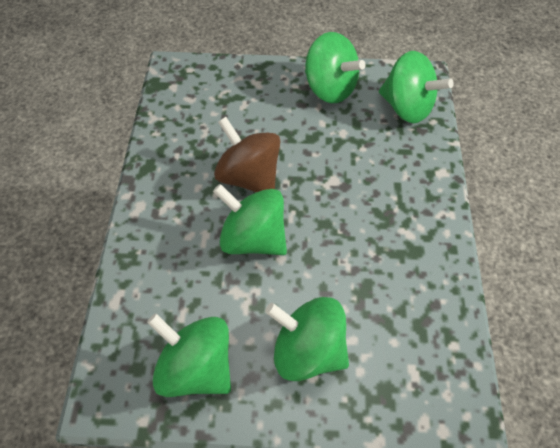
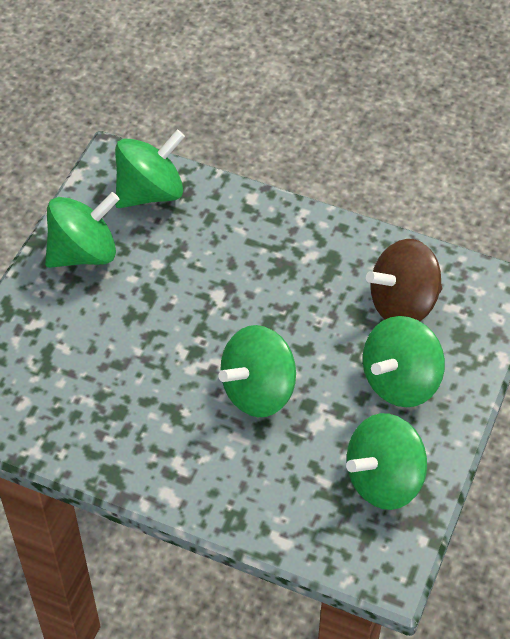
camera: 70 degrees left, 5 degrees down
(249, 176) = (176, 372): brown spinning top -> brown spinning top (403, 303)

